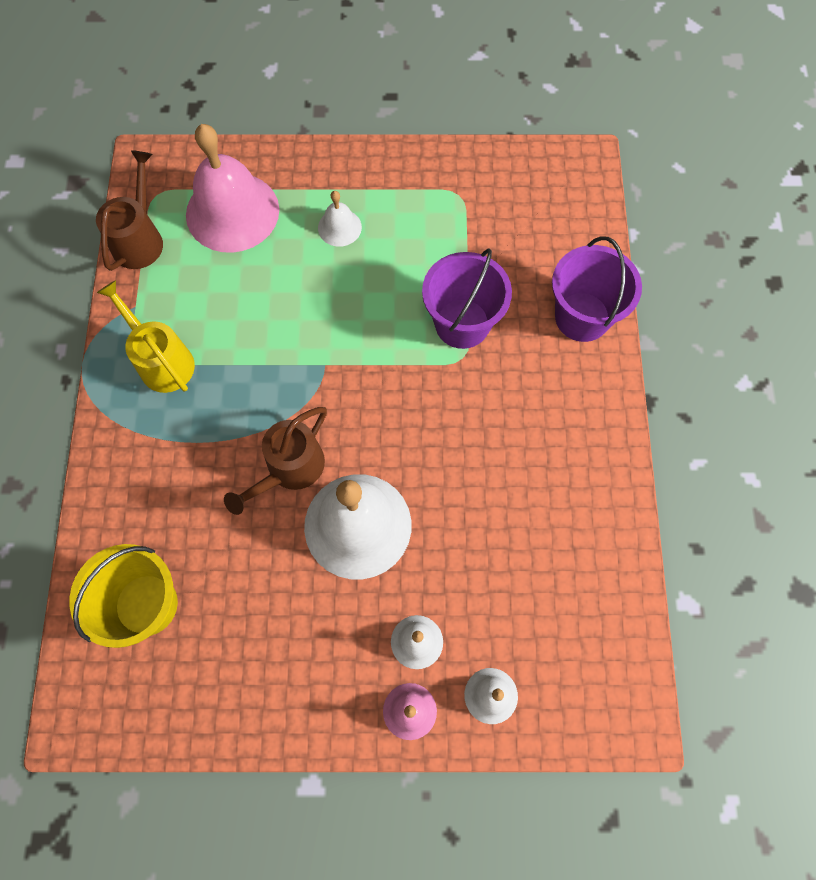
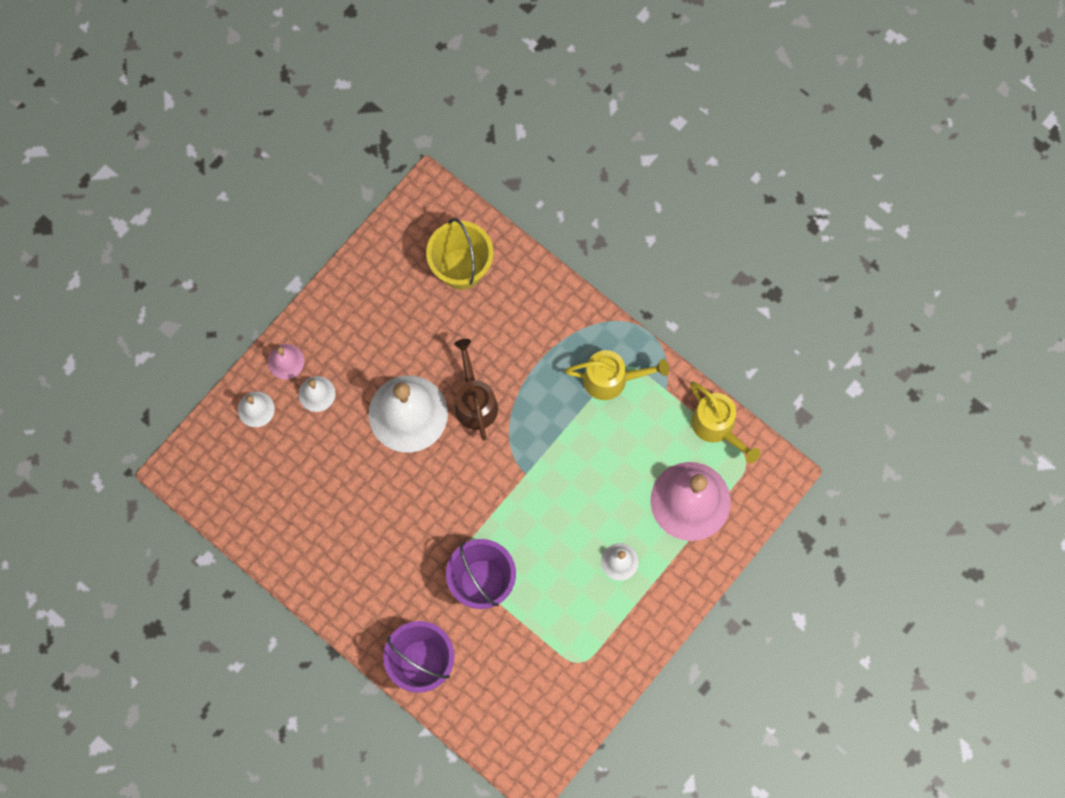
camera: 130 degrees right, 5 degrees up
(140, 238) = (717, 427): brown watering can -> yellow watering can

